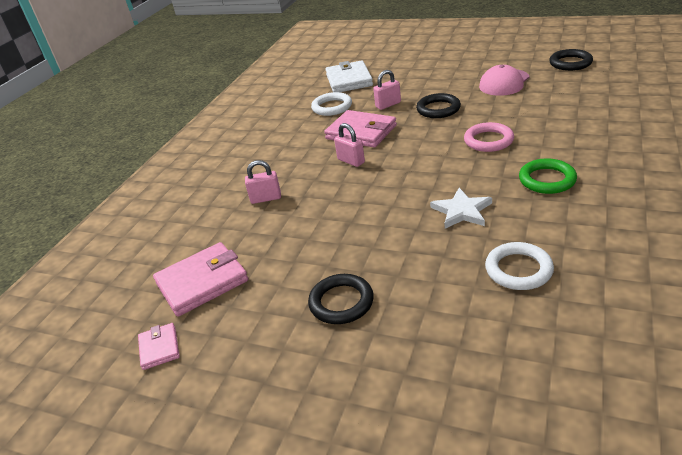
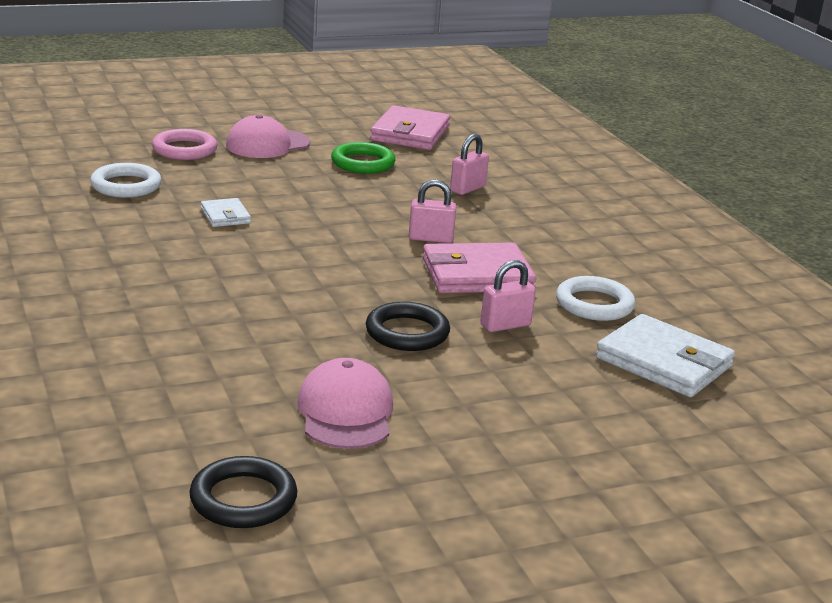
camera: 130 degrees right, 10 degrees down
(159, 348) = (375, 106): pink wallet -> none
(341, 302) = (267, 144): black ring -> pink cap
(388, 105) = (505, 325): pink padlock -> pink padlock turned 45 degrees clockwise
(462, 211) = (225, 216): white star -> white wallet
(488, 140) = (269, 296): pink ring -> pink ring (184, 150)
(547, 180) = (146, 262): green ring -> green ring (363, 163)

